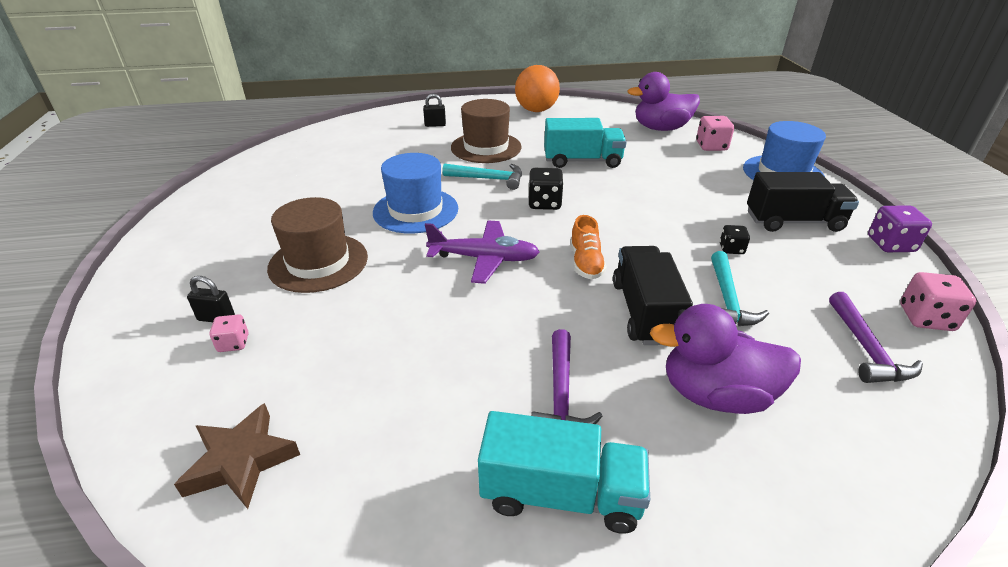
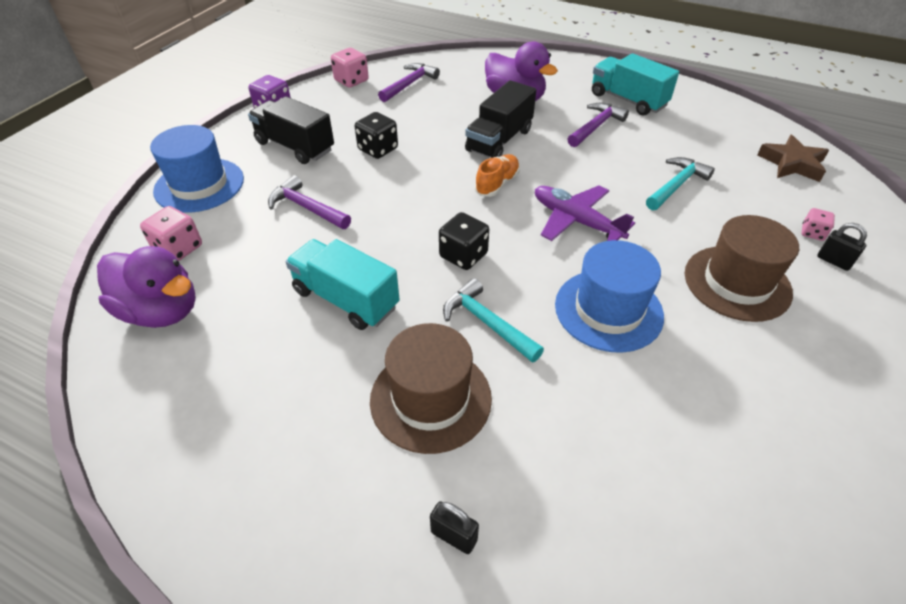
camera: 145 degrees left, 10 degrees up
(536, 110) = (235, 479): orange ball -> none
(691, 188) = (306, 208): none -> purple hammer
(727, 300) = (438, 126): turquoise hammer -> turquoise hammer (676, 185)
(731, 249) = (378, 149): black dice -> black dice, size x1.64

